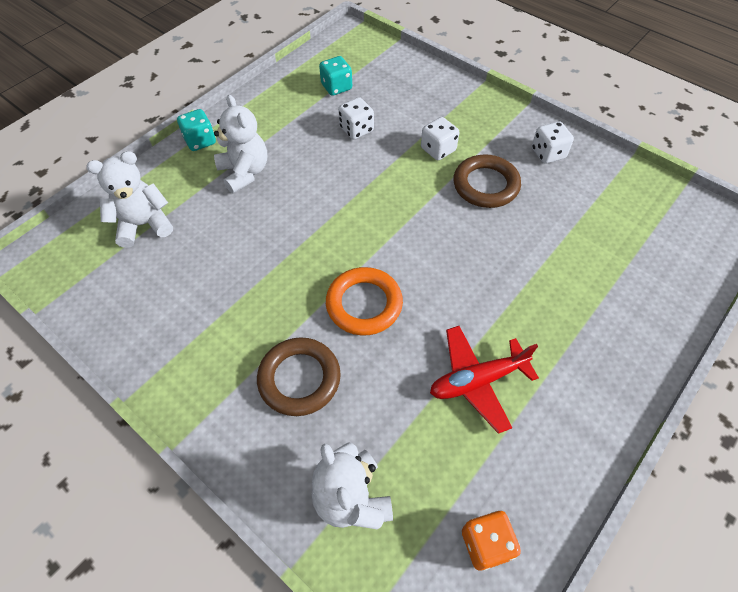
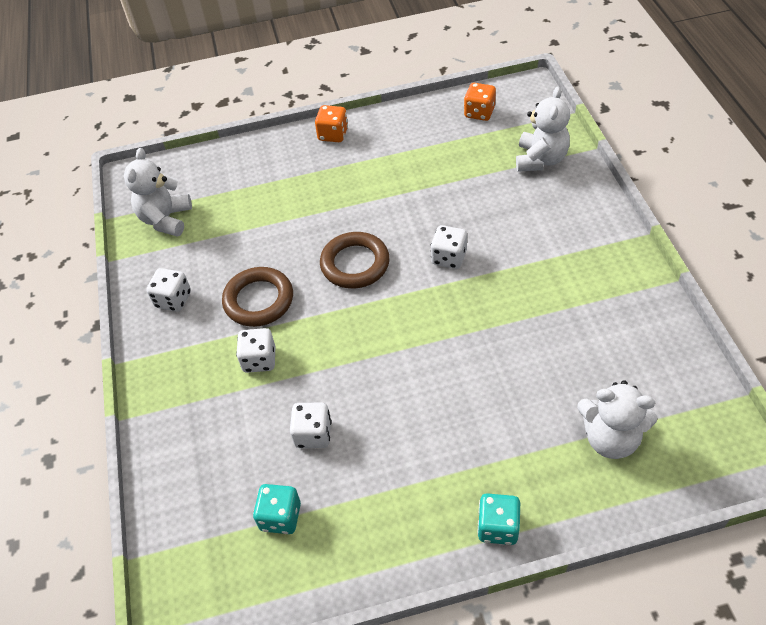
camera: 140 degrees left, 5 degrees down
(244, 172) = (470, 446): white teddy bear -> white teddy bear (166, 219)
(299, 379) = (533, 232): brown ring -> brown ring (355, 264)
(364, 304) = (449, 257): orange ring -> white dice
(477, 381) = (412, 176): red plane -> none
(618, 390) = (333, 134): none -> orange dice

